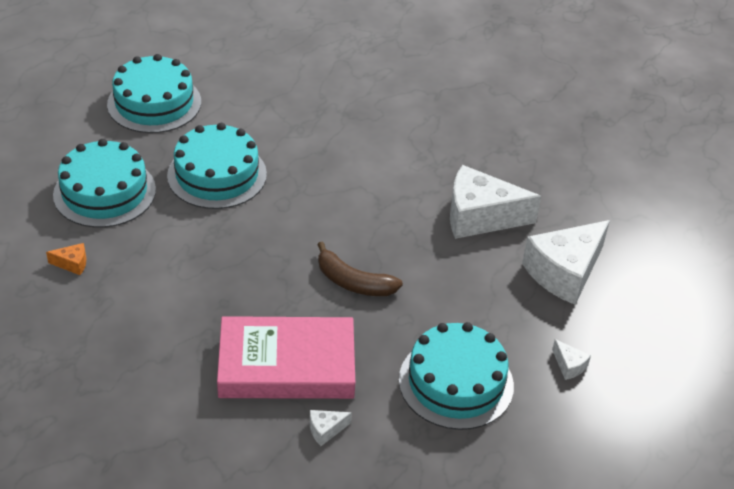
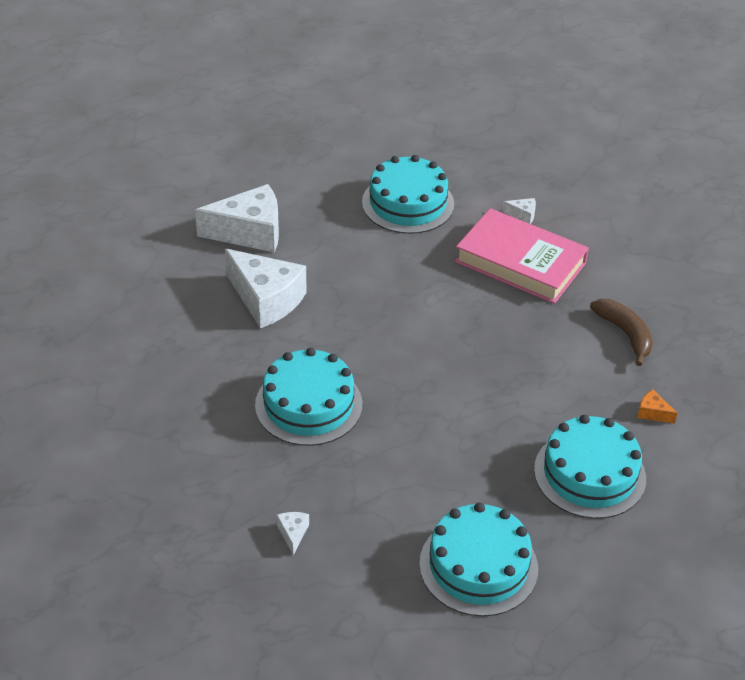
camera: 145 degrees left, 0 degrees up
(217, 175) = (468, 443): turquoise cake -> turquoise cake (308, 404)
(353, 282) = (421, 295): brown banana -> brown banana (625, 334)
(569, 365) = (319, 180): white cheese -> white cheese (293, 533)

